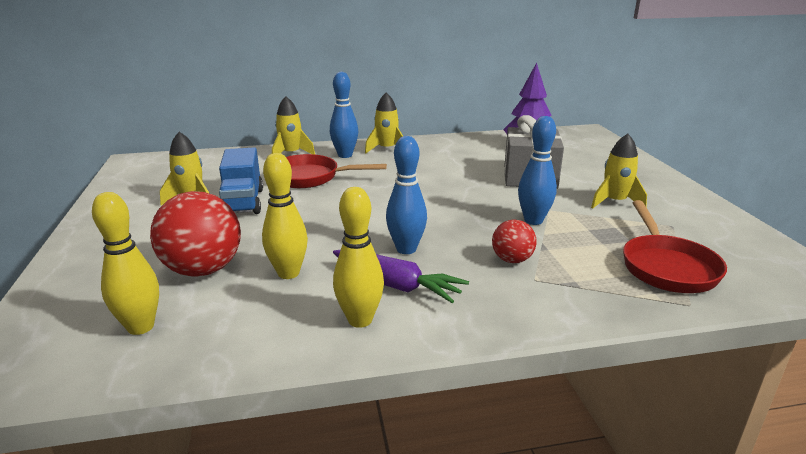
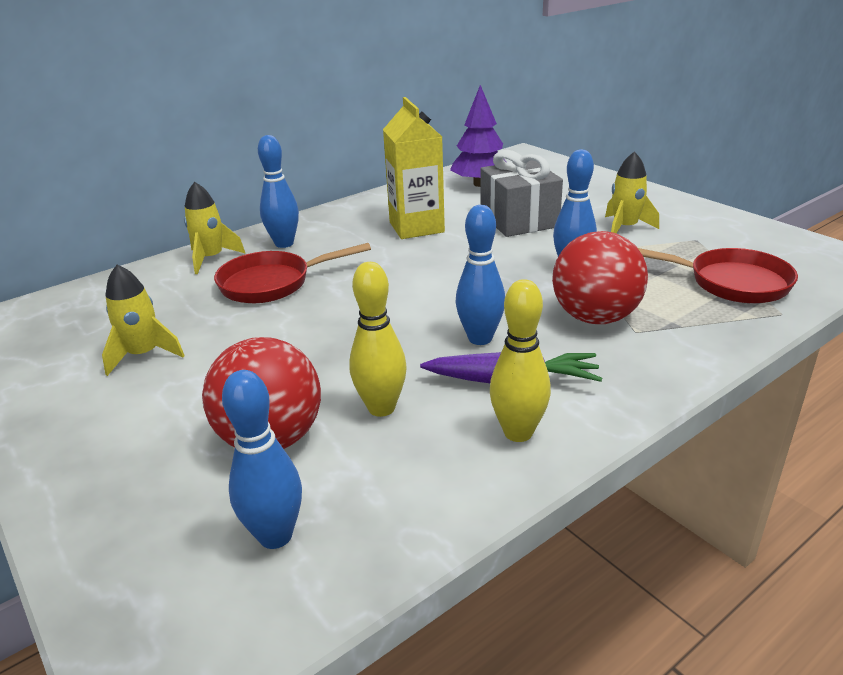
camera: 25 degrees left, 5 degrees up
(140, 327) = (275, 536): yellow bowling pin -> blue bowling pin
(243, 202) = (221, 338): blue truck -> none
(386, 149) = (327, 224): yellow rocket -> none
(446, 164) = (416, 227): none -> yellow carton
(512, 260) = (595, 317): red ball -> red ball, size x1.86
(666, 266) = (730, 282): red pan -> red pan turned 45 degrees counterclockwise

